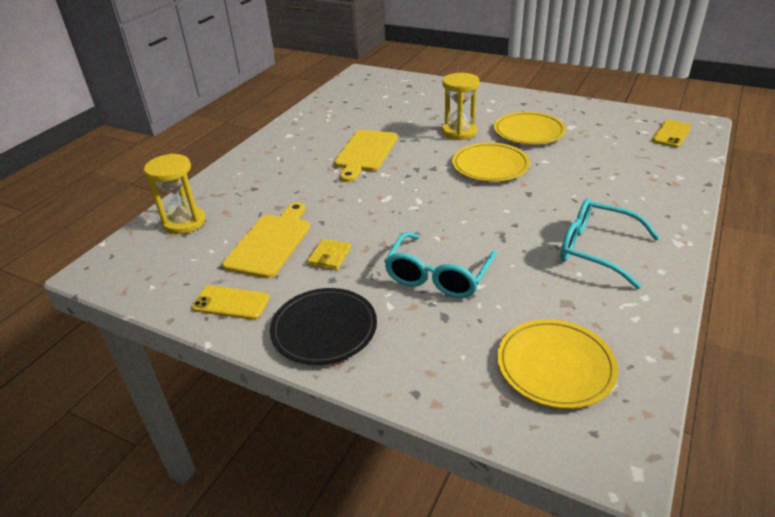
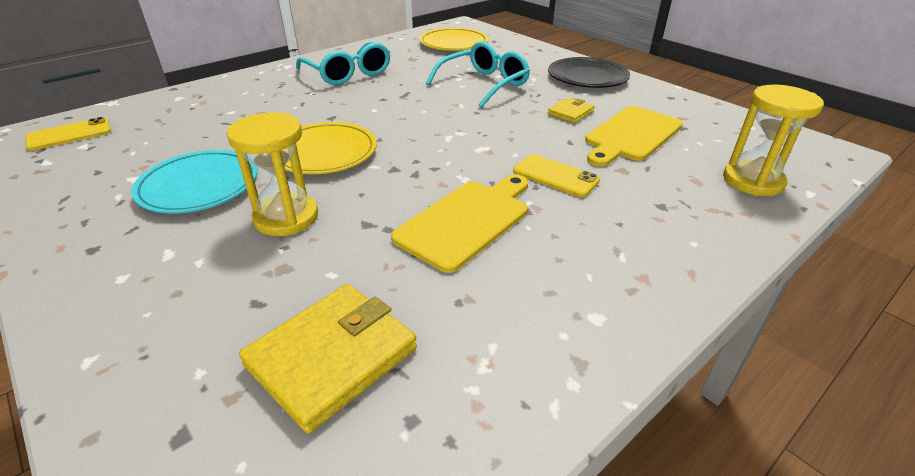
camera: 160 degrees left, 0 degrees up
(231, 303) = (665, 102): yellow phone -> yellow phone (555, 176)
(383, 105) = (332, 357): none -> yellow wallet
(529, 132) = (199, 186): yellow plate -> turquoise plate

